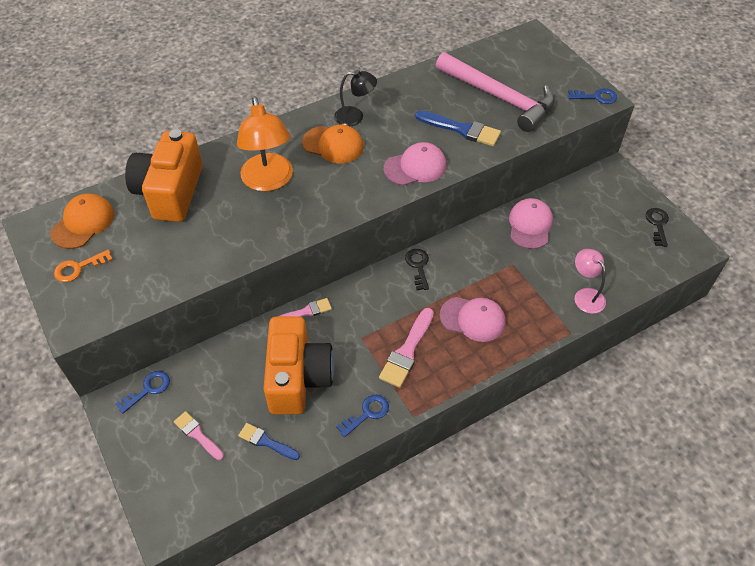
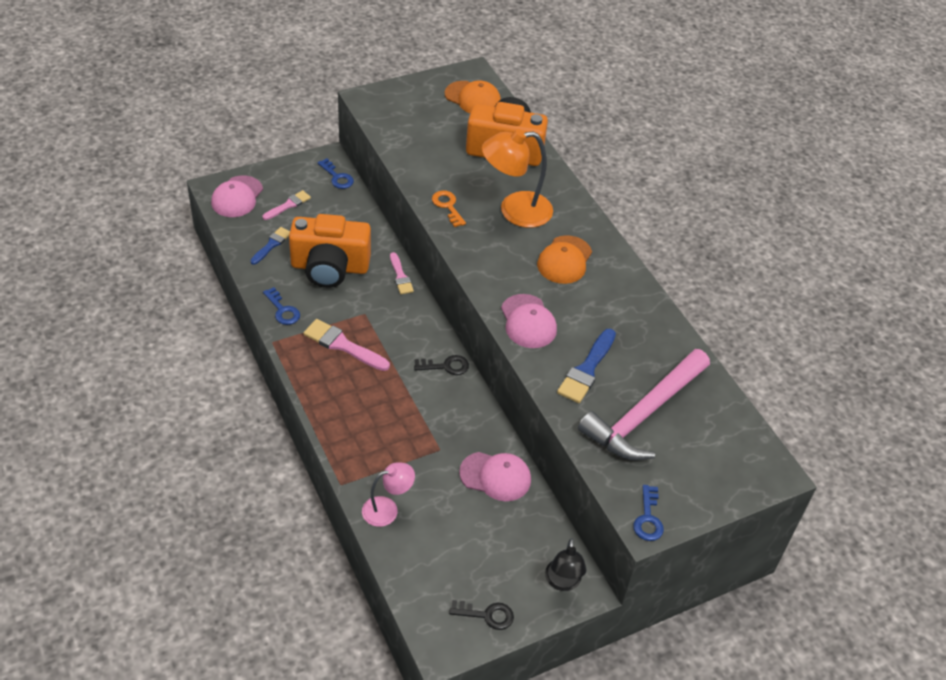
camera: 90 degrees right, 5 degrees down
(78, 268) = (423, 98): orange key -> orange key (447, 206)
(355, 117) = (608, 281): black lamp -> black lamp (562, 582)
(473, 319) = (372, 402): pink cap -> pink cap (237, 197)

